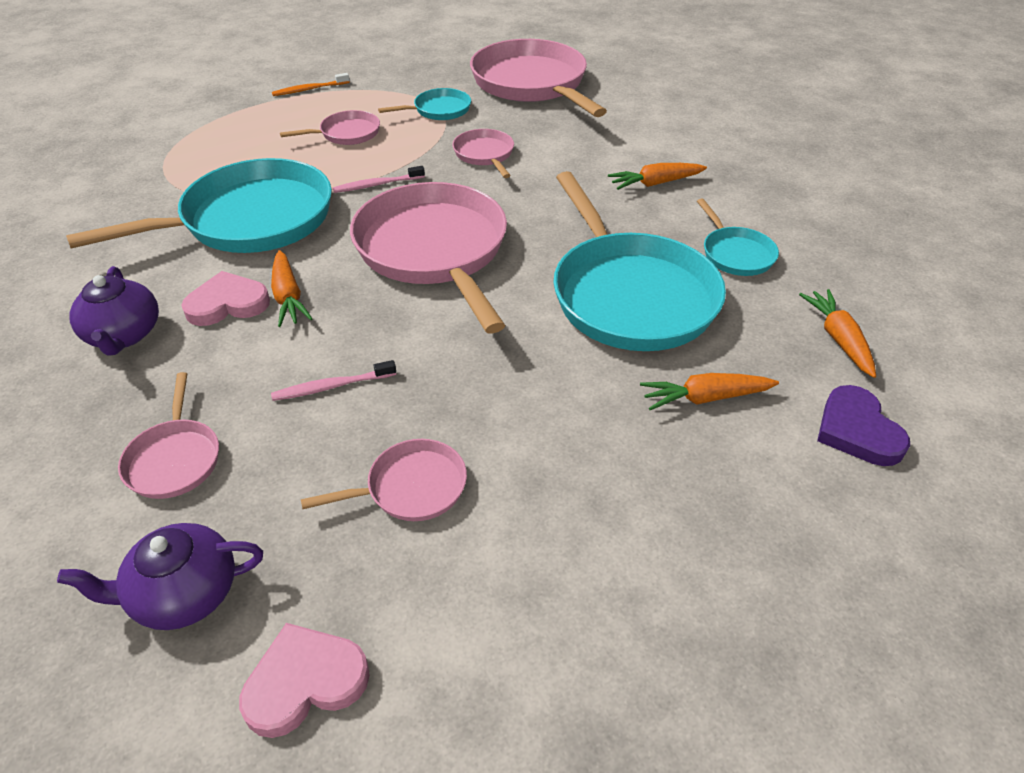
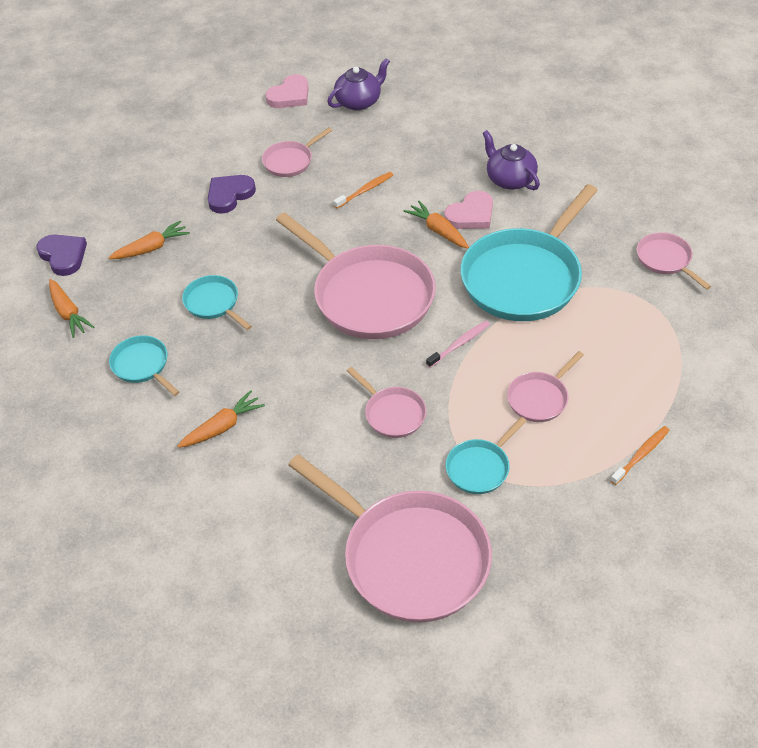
camera: 160 degrees right, 5 degrees up
(174, 459) = (413, 138): pink pan -> pink pan (666, 260)
(332, 386) = (365, 190): pink toothbrush -> orange toothbrush
(549, 452) = (229, 195): none -> purple heart
(629, 295) = (214, 303): turquoise pan -> turquoise pan, size x0.47

